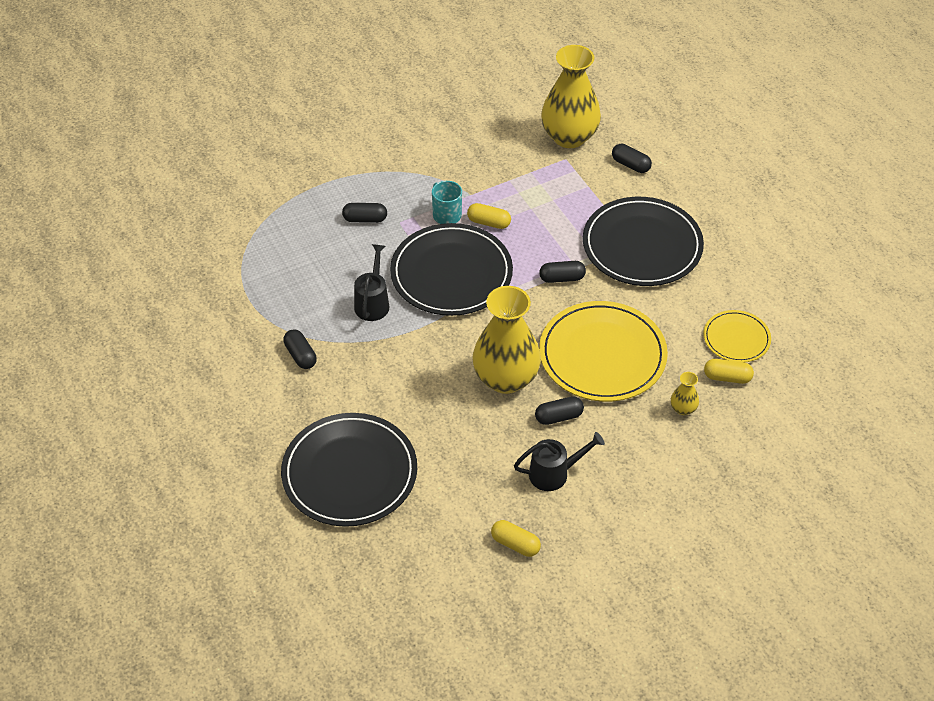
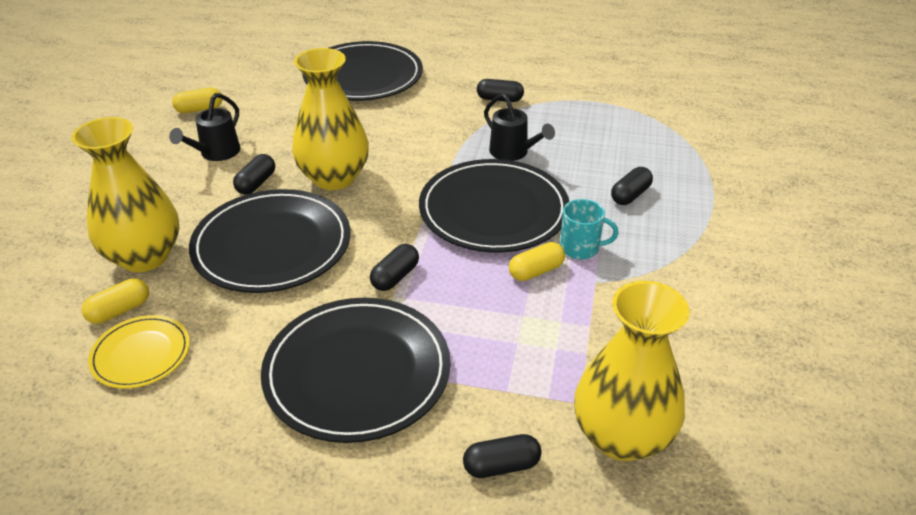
camera: 130 degrees right, 10 degrees down
(602, 355) = (272, 245): yellow plate -> black plate
(683, 409) = (144, 256): yellow vase -> yellow vase, size x2.42

